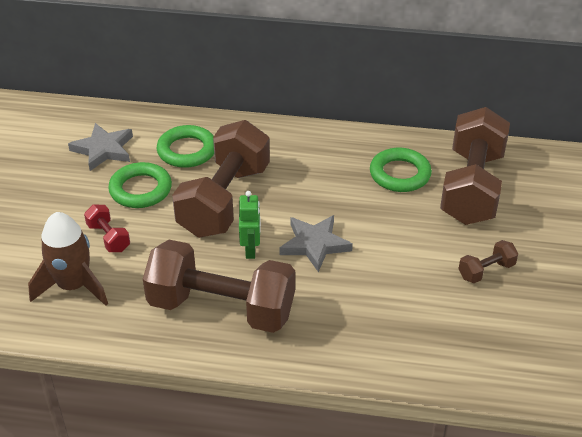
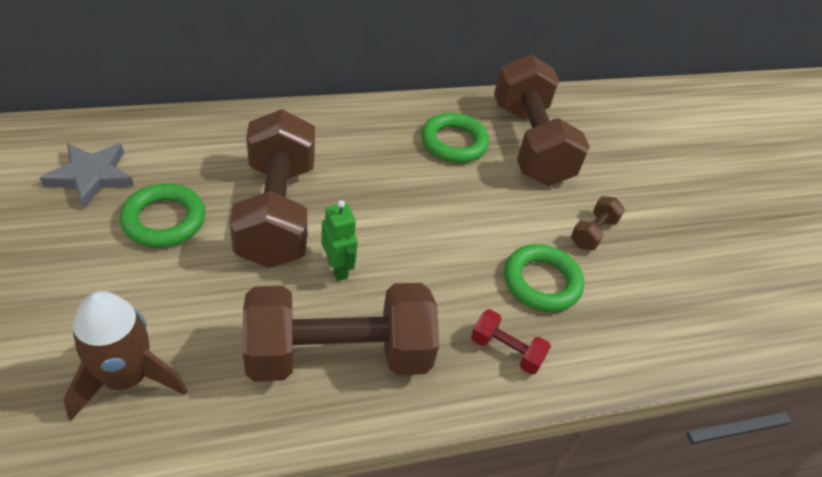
camera: 30 degrees left, 5 degrees up
(108, 237) = (148, 295): red dumbbell -> red dumbbell (506, 351)
(187, 151) = (202, 158): green ring -> green ring (541, 282)
(314, 244) = (406, 244): grey star -> none

